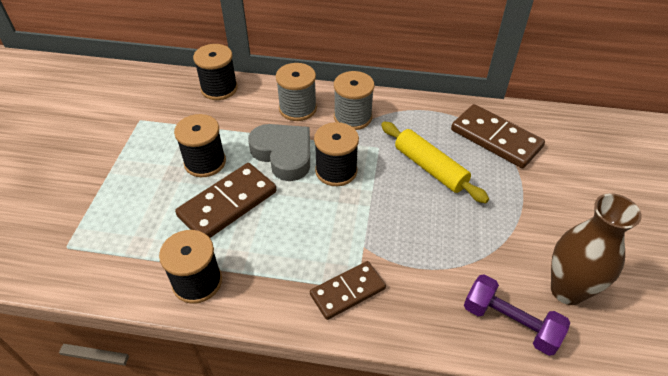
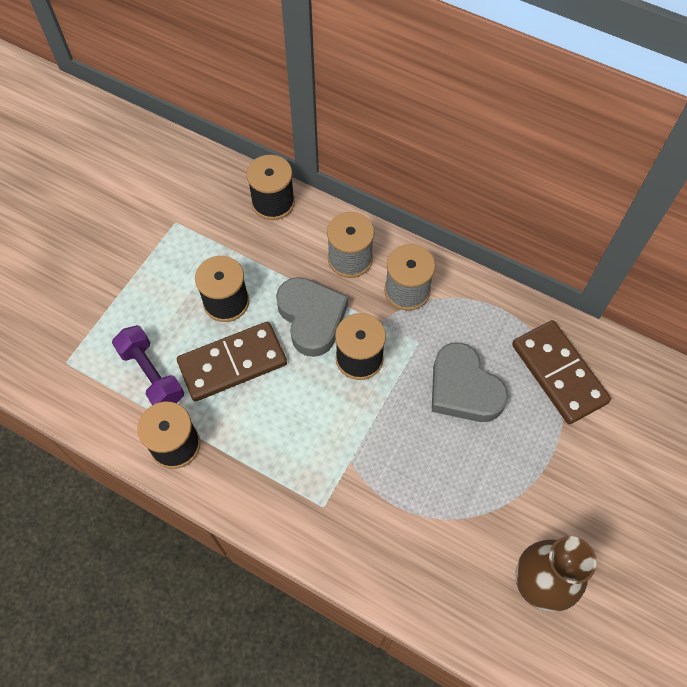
camera: 20 degrees right, 15 degrees up
(347, 291) = (313, 506): brown domino -> none
(430, 168) = (463, 388): yellow rolling pin -> grey heart
(510, 323) = (458, 598): purple dumbbell -> purple dumbbell (152, 375)

